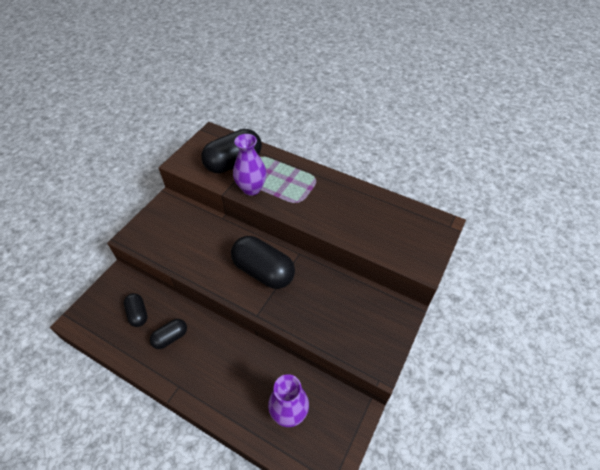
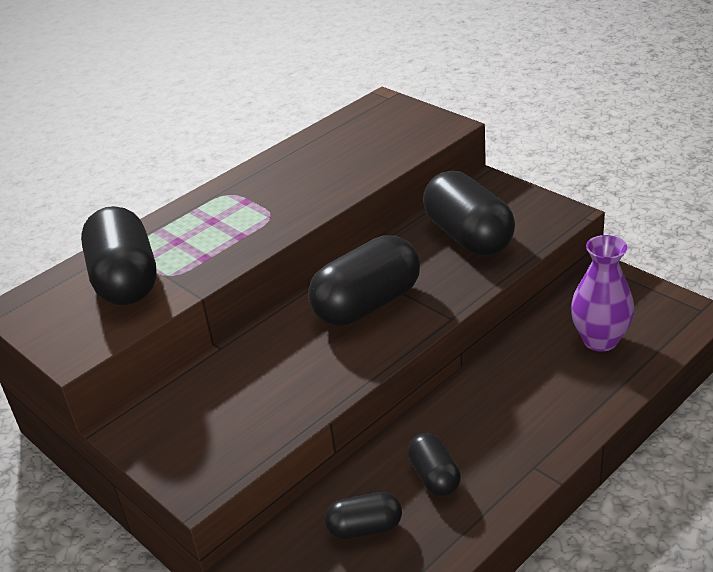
camera: 70 degrees left, 15 degrees down
(251, 189) = (209, 262): purple vase -> none
(339, 310) = (468, 236): none -> black capsule

